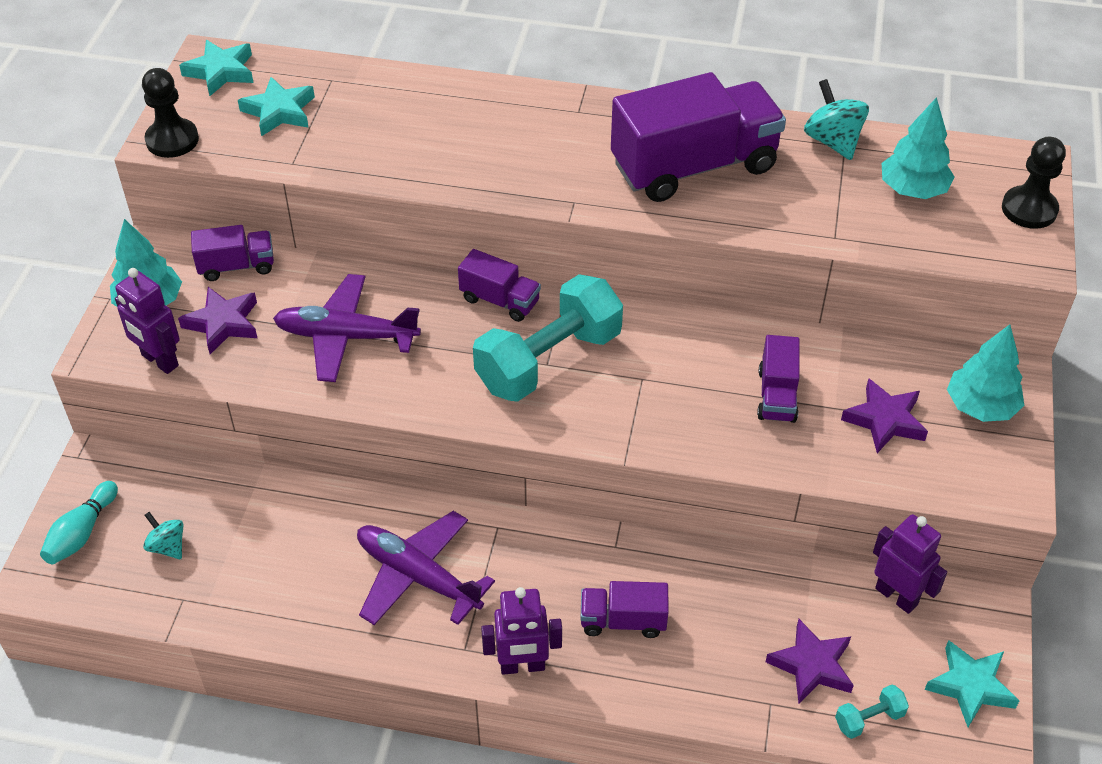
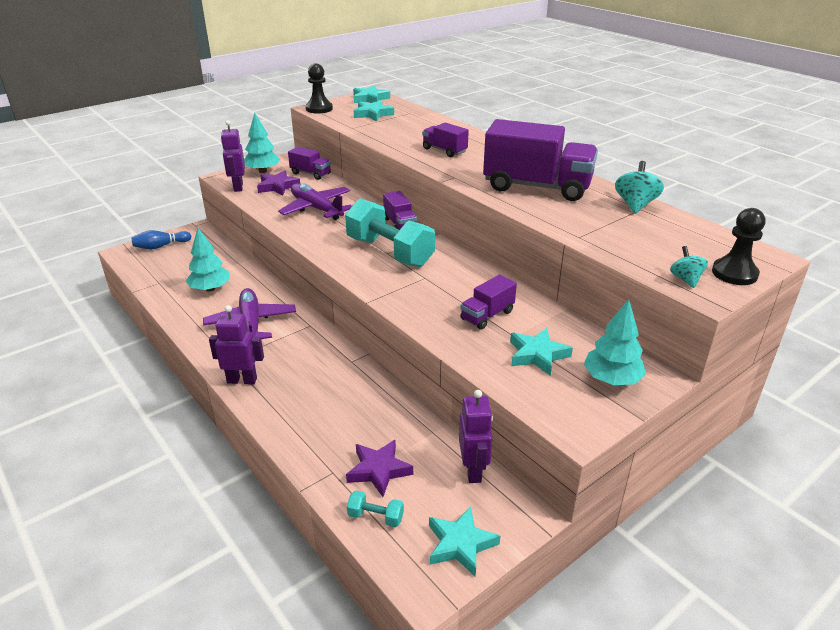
camera: 40 degrees right, 15 degrees down
(82, 533) = (161, 246): turquoise bowling pin -> blue bowling pin
(167, 546) = (180, 264): turquoise spinning top -> turquoise spinning top (685, 279)
(522, 666) = (242, 380): purple robot -> purple robot turned 150 degrees clockwise
(549, 361) = (389, 252): turquoise dumbbell -> turquoise dumbbell turned 45 degrees clockwise
(623, 621) = (312, 391): purple truck -> purple truck (444, 150)
(885, 420) = (537, 355): purple star -> turquoise star
(913, 190) = (660, 238): turquoise tree -> turquoise tree (210, 289)

